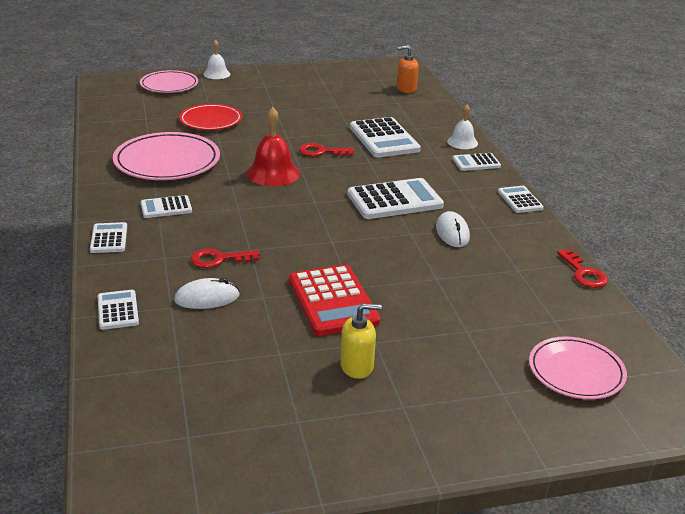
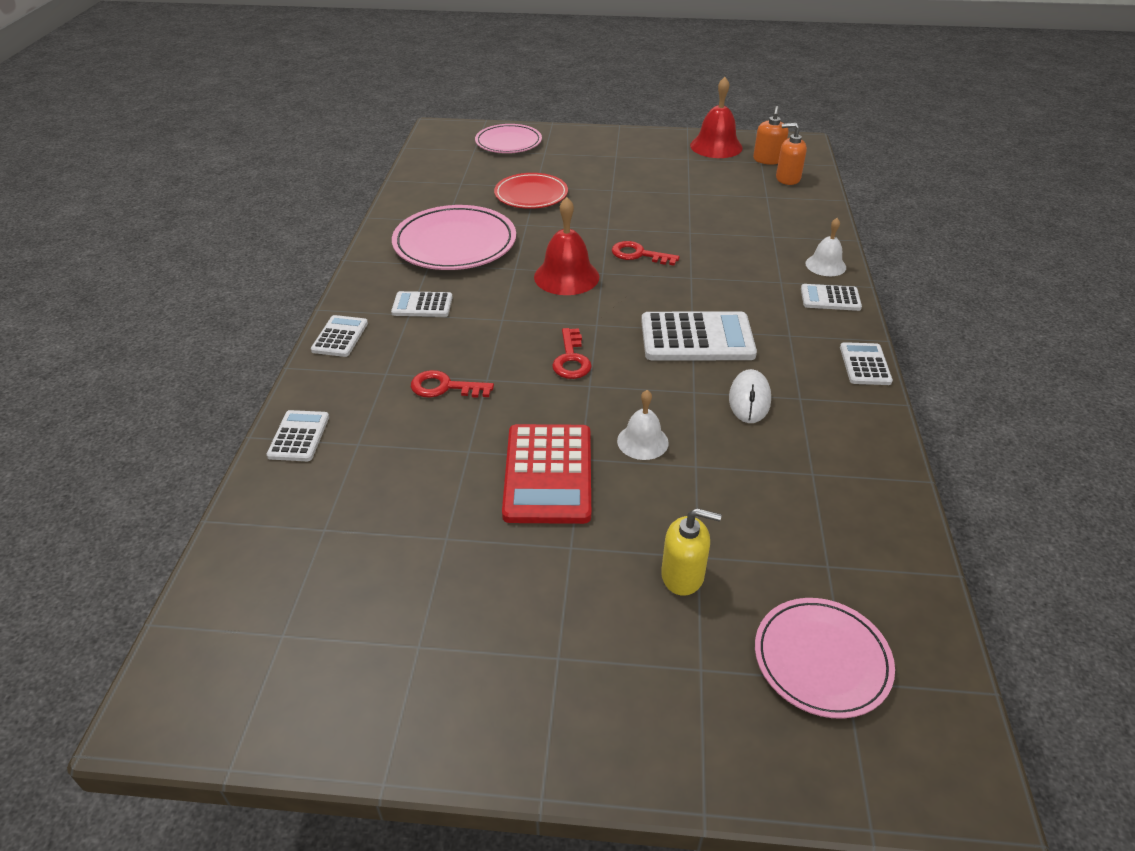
camera: 20 degrees right, 10 degrees up
(207, 298) = (404, 439): white mouse -> none
(216, 74) = (568, 133): white bell -> white bell (642, 441)
(340, 72) = (716, 146): none -> red bell
(357, 366) = (530, 580): yellow soap dispenser -> yellow soap dispenser (683, 575)
(384, 139) = (725, 246): white calculator -> none
(385, 78) = (767, 160): none -> orange soap dispenser
(583, 273) = (904, 497): red key -> red key (571, 359)

